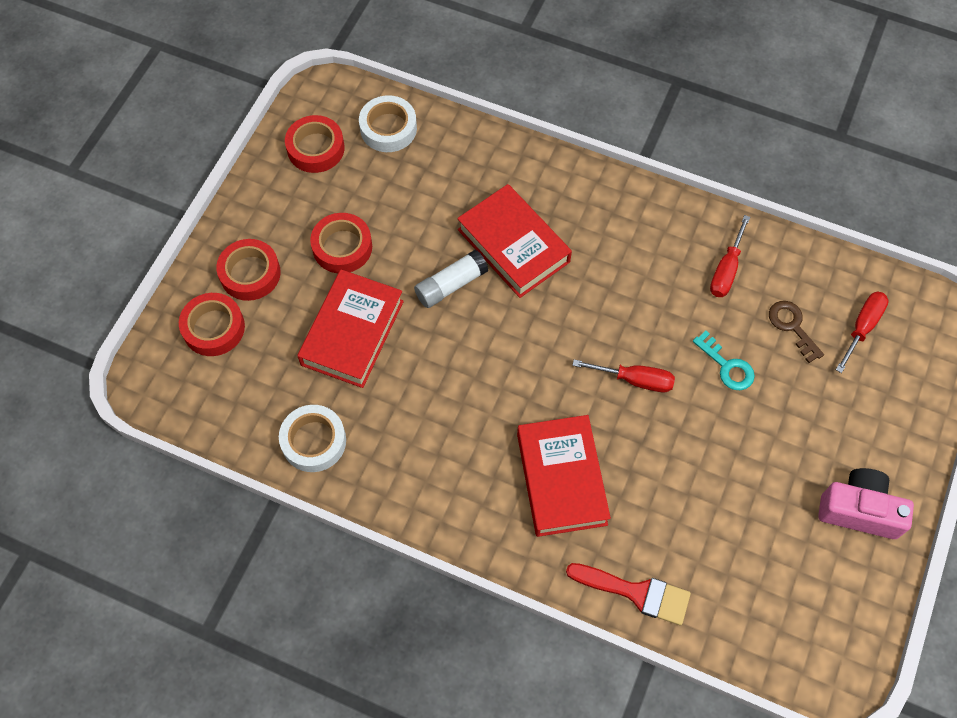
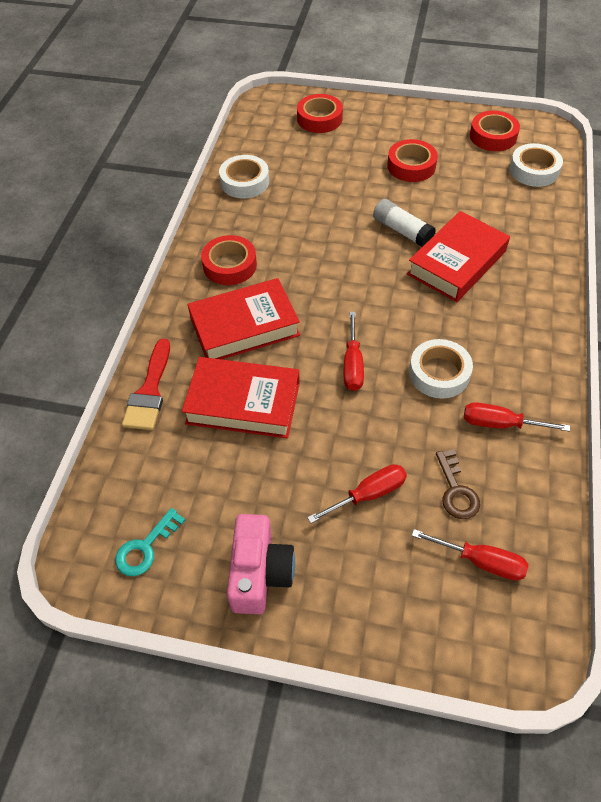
camera: 80 degrees right, 10 degrees down
(250, 273) = (369, 126): red tape -> red tape (230, 265)
(352, 333) = (339, 185): red book -> red book (243, 403)
(659, 304) = (439, 373): none -> white tape
(727, 366) = (390, 436): turquoise key -> turquoise key (145, 547)
(788, 400) = (368, 494): none -> red screwdriver
(792, 327) = (456, 490): brown key -> brown key turned 120 degrees clockwise

